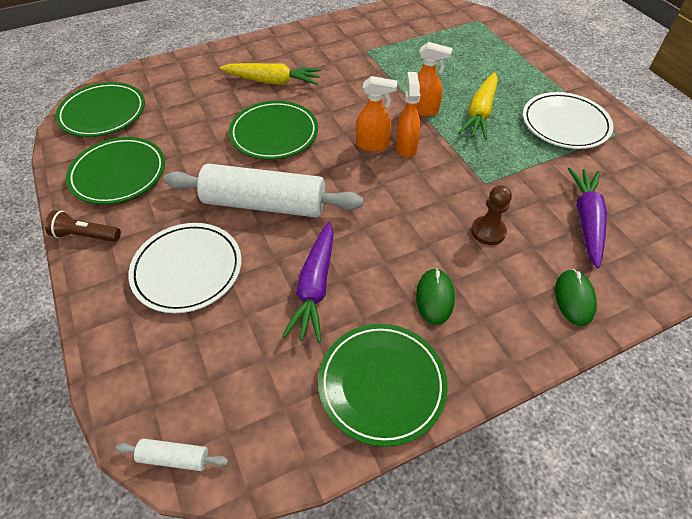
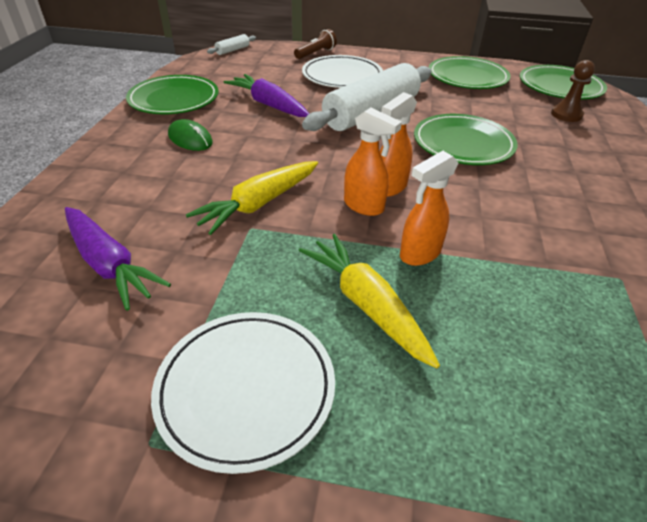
camera: 125 degrees right, 10 degrees down
(86, 235) = (411, 59): brown flashlight -> brown flashlight (316, 53)
(272, 81) = (568, 173): yellow carrot -> yellow carrot (259, 204)
(488, 231) = (199, 193): brown pawn -> brown pawn (566, 114)
(574, 298) = (79, 195): green mouse -> none

